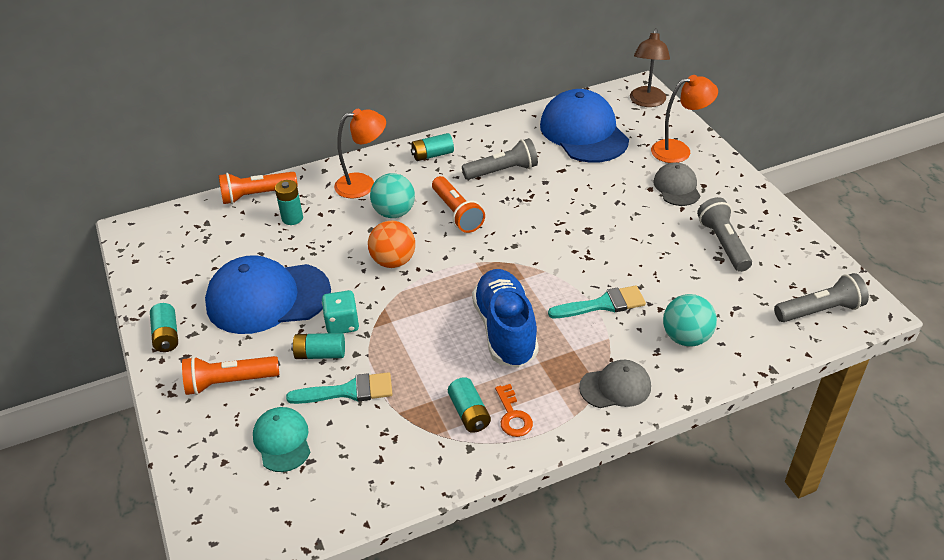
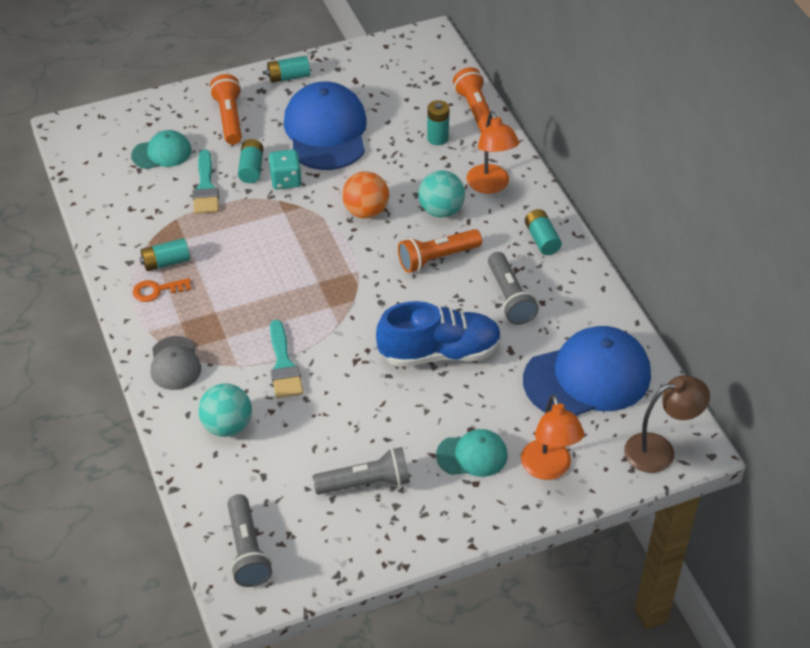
camera: 90 degrees right, 5 degrees up
(505, 330) = (259, 290): blue shoe -> blue shoe (439, 353)
(647, 102) = (660, 450): brown lamp -> brown lamp turned 150 degrees clockwise
(677, 187) = (472, 455): grey cap -> turquoise cap

